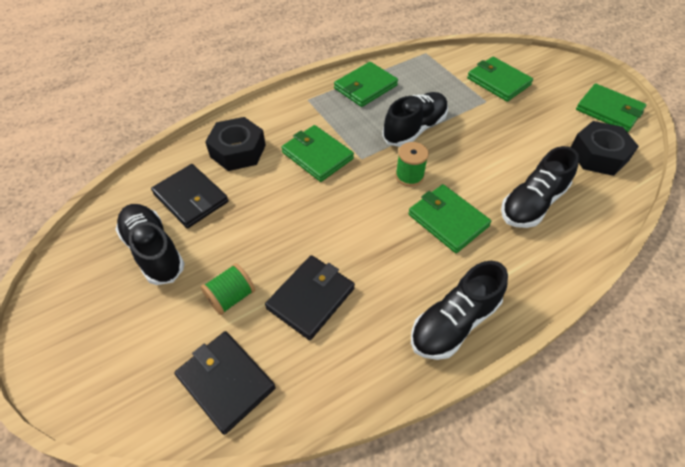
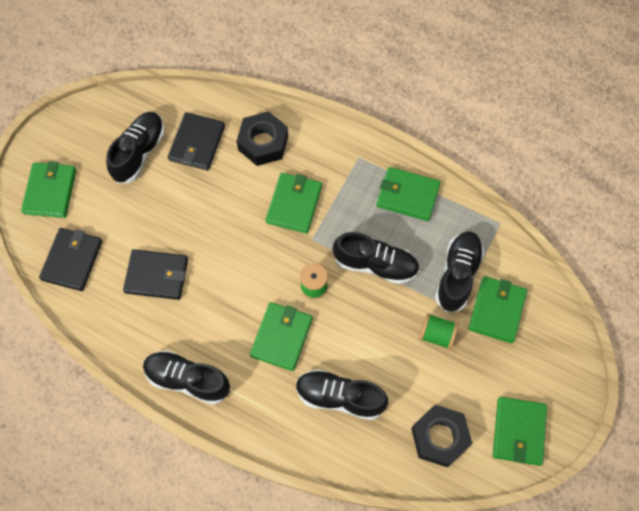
camera: 60 degrees right, 15 degrees up
(114, 366) = (50, 191): none -> green wallet
(231, 297) = (131, 225): green spool -> green spool (436, 335)
(455, 89) = (457, 275): none -> black shoe

